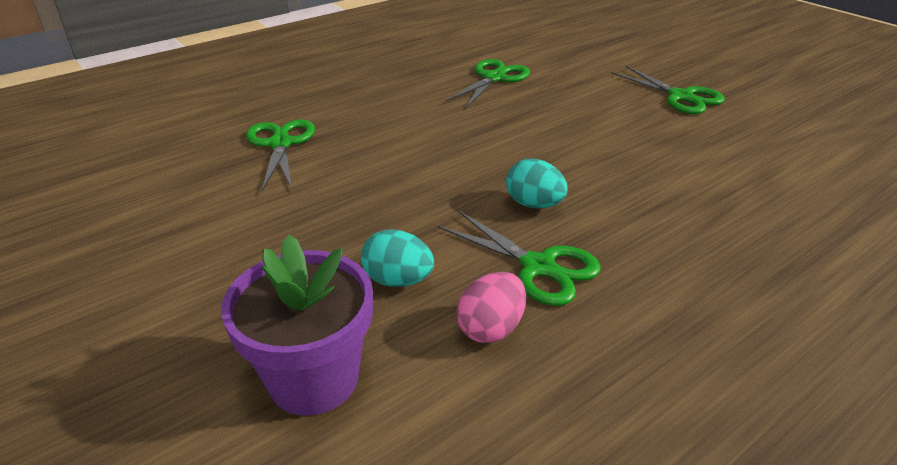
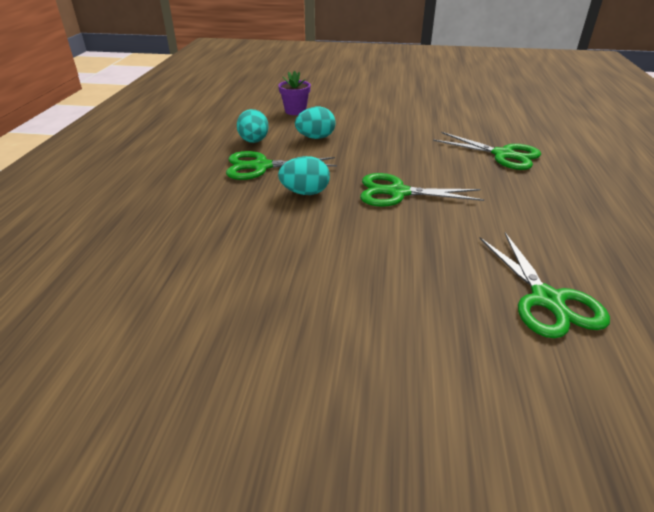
camera: 135 degrees right, 0 degrees up
(314, 379) = (295, 111): purple flower pot -> purple flower pot, size x0.57
(491, 328) = (254, 141): pink egg -> turquoise egg
(680, 97) = (318, 421): green scissors -> green scissors (398, 192)

